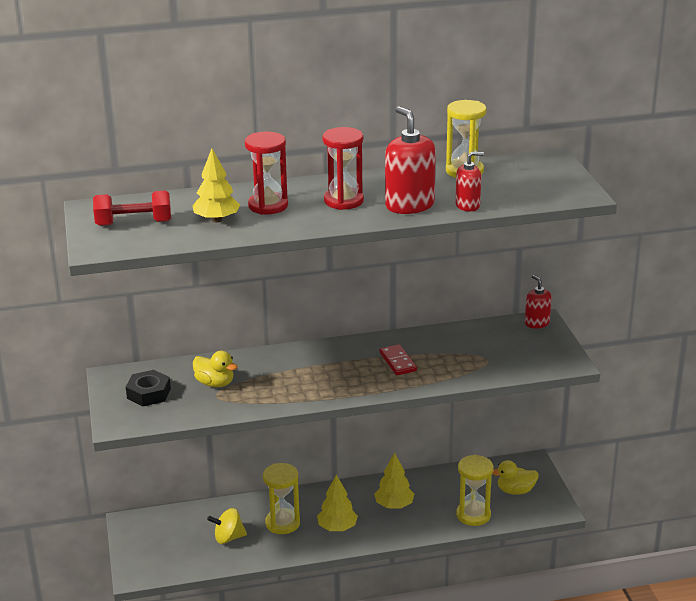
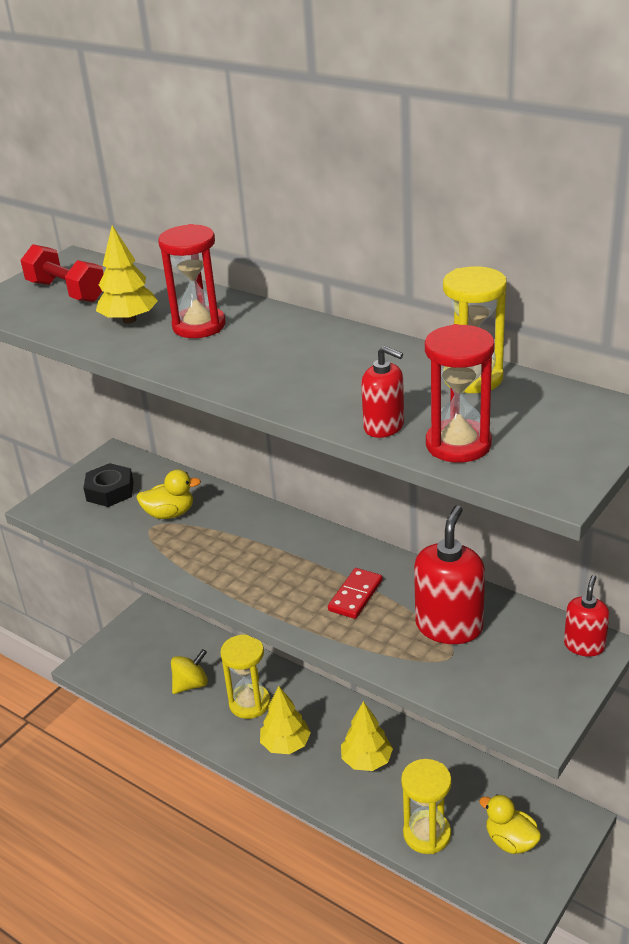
camera: 50 degrees right, 5 degrees up
(215, 383) = (170, 513): yellow duck -> yellow duck turned 90 degrees counterclockwise
(228, 538) = (191, 684): yellow spinning top -> yellow spinning top turned 105 degrees clockwise
(344, 201) = (273, 354): red hourglass -> red hourglass (458, 444)
(409, 205) = (324, 393): red soap dispenser -> red soap dispenser (449, 626)

